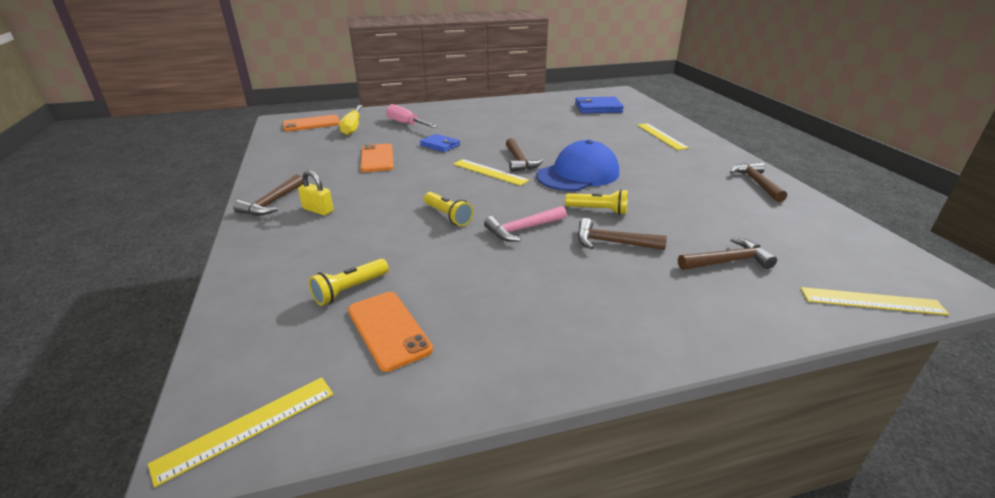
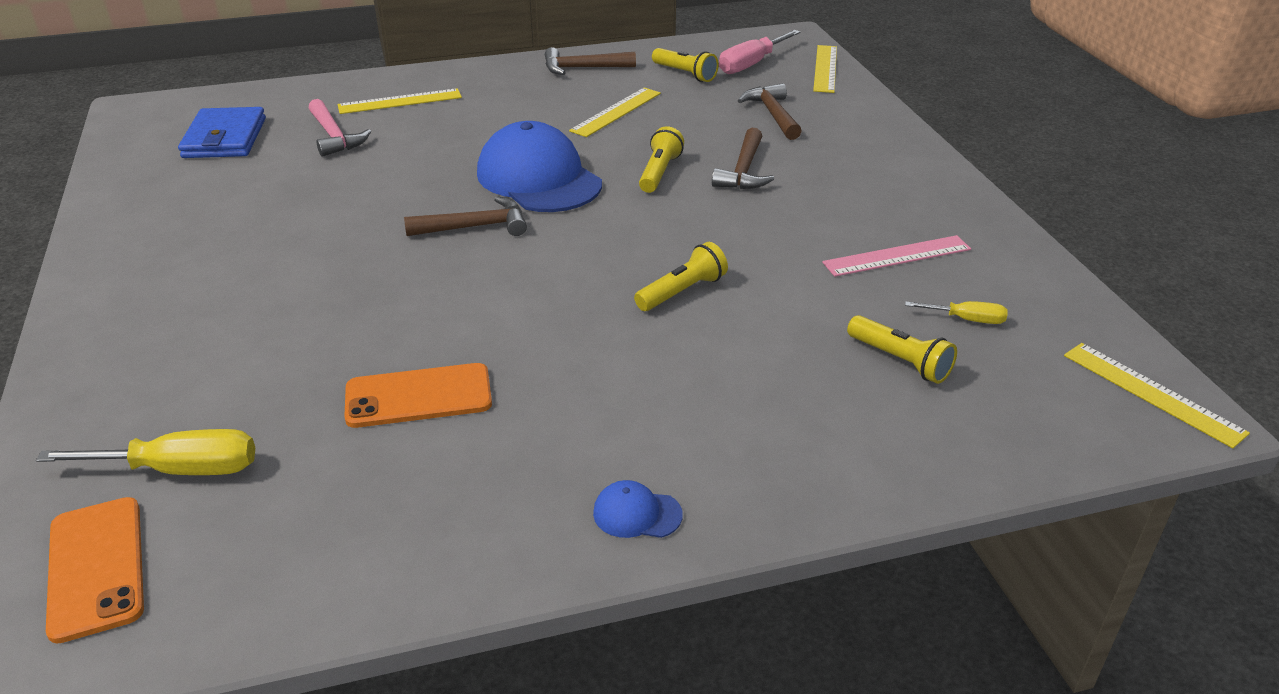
camera: 90 degrees left, 5 degrees up
(272, 203) = (637, 514): brown hammer -> blue cap
(318, 210) = (667, 439): yellow padlock -> none
(388, 330) = (966, 319): orange phone -> yellow screwdriver
(406, 124) = (196, 376): pink screwdriver -> pink screwdriver (751, 64)
(440, 145) = (366, 316): blue wallet -> none
(485, 305) = (897, 256): none -> pink ruler
(490, 172) = (517, 255): yellow ruler -> yellow ruler (616, 112)
(523, 229) = (717, 229): pink hammer -> pink hammer (334, 136)
(783, 222) = (685, 74): none -> yellow flashlight

